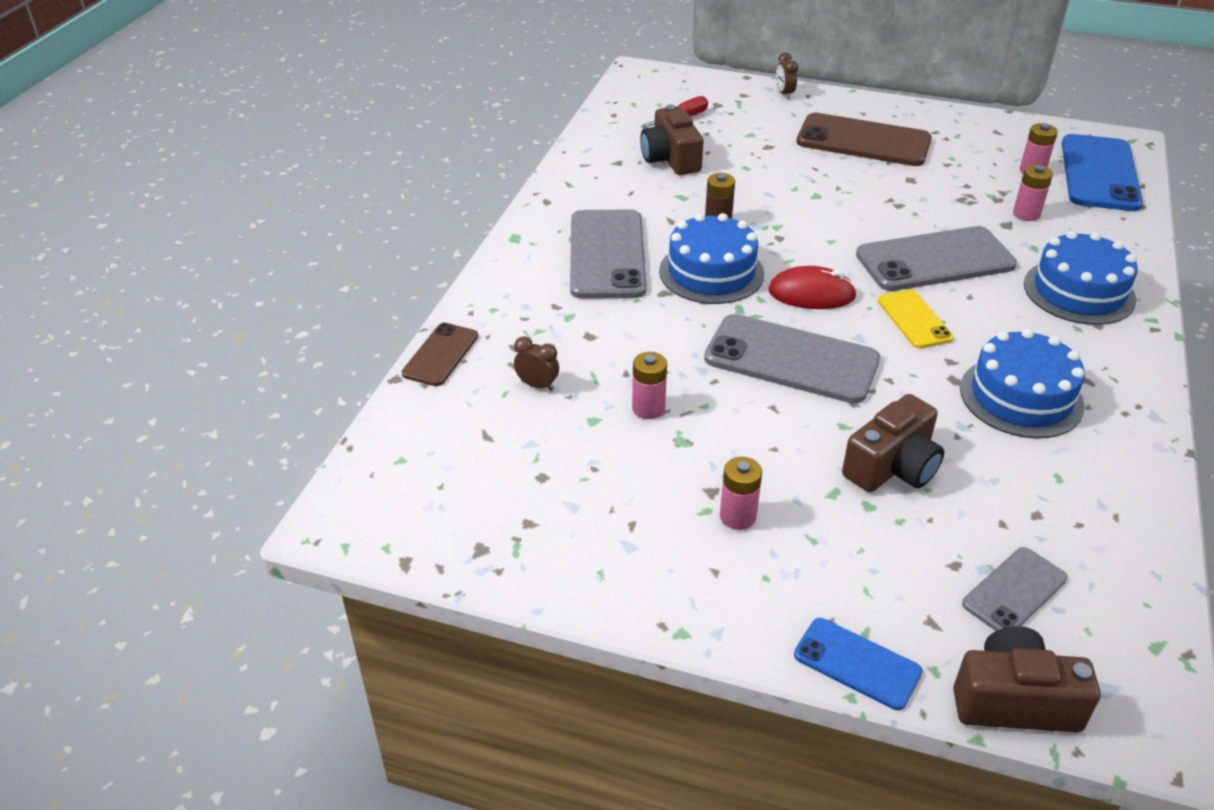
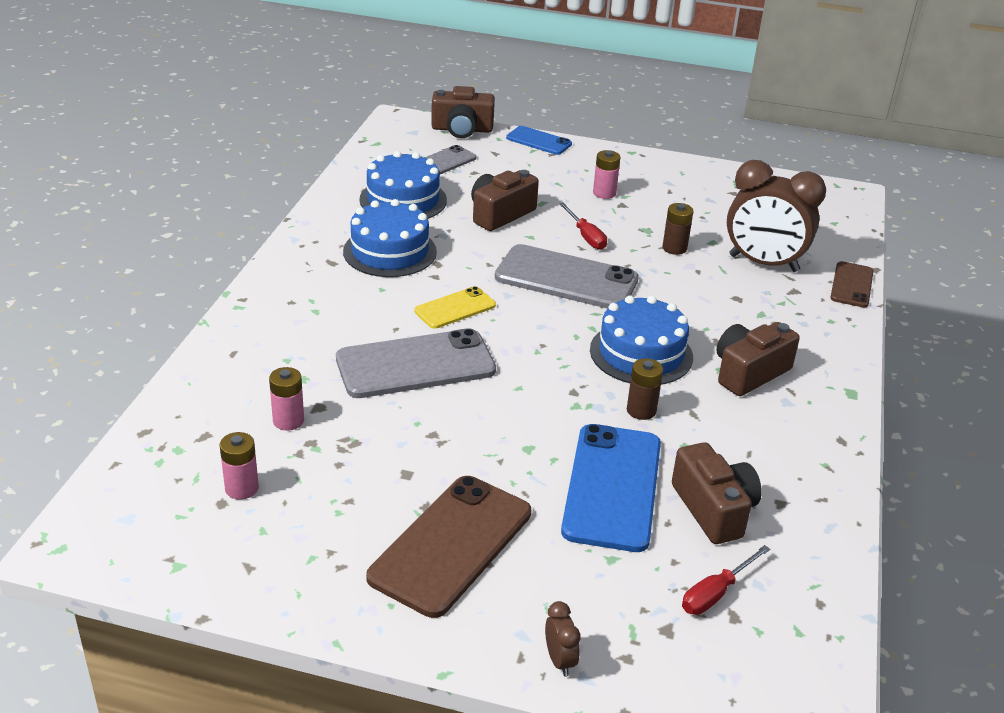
camera: 175 degrees right, 5 degrees down
(537, 385) = (763, 263): brown clock -> brown clock, size x2.48
(607, 254) = (749, 373): grey phone -> brown camera
(648, 408) = (674, 248): pink battery -> brown battery
(767, 426) = (586, 236): none -> red screwdriver
(811, 294) = (545, 332): red mouse -> none
(863, 141) = (451, 545): brown phone -> brown phone turned 75 degrees counterclockwise
(914, 319) = (455, 308): yellow phone -> yellow phone turned 75 degrees clockwise
(1079, 292) = (288, 331): blue cake -> blue cake (403, 200)
(1099, 173) = (155, 484): blue phone -> blue phone (612, 487)

